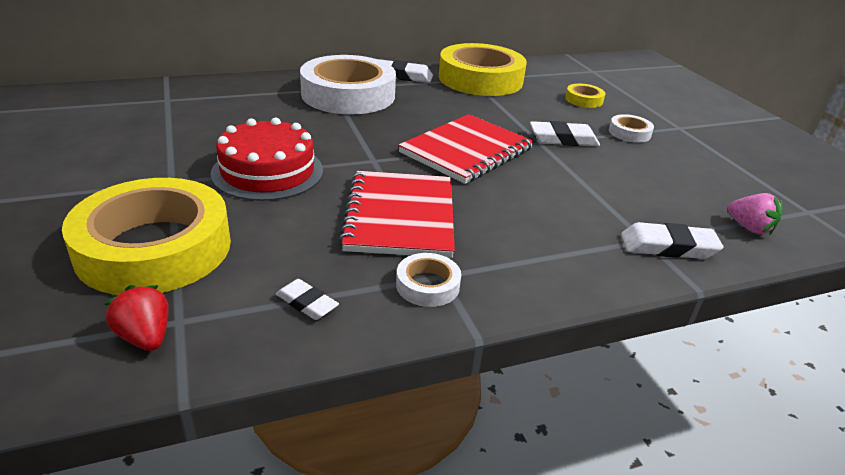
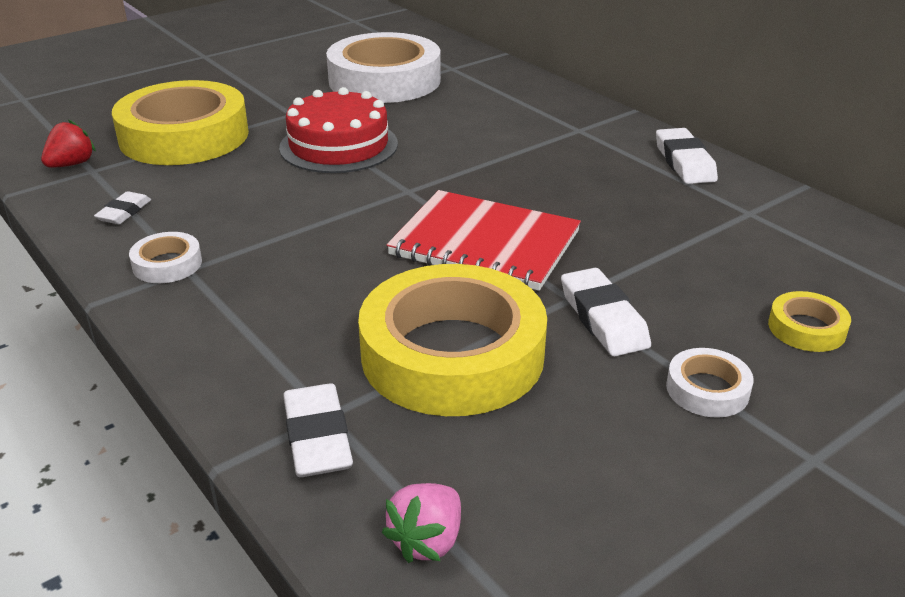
camera: 75 degrees right, 0 degrees up
(348, 95) = (572, 142): white tape -> white tape (384, 80)
(400, 216) = (291, 228): red notebook -> none
(480, 79) = (760, 219): yellow tape -> yellow tape (452, 354)

